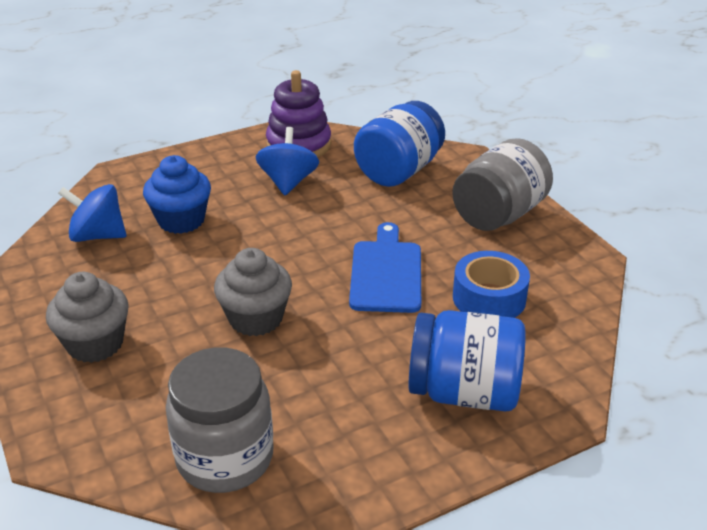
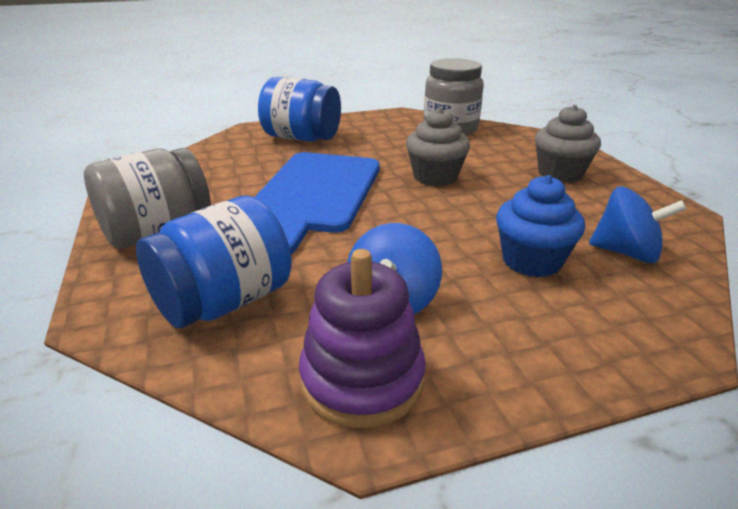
camera: 170 degrees left, 5 degrees down
(386, 273) = (314, 195): blue cutting board -> blue cutting board, size x1.57
(489, 298) = (241, 174): blue tape -> none

